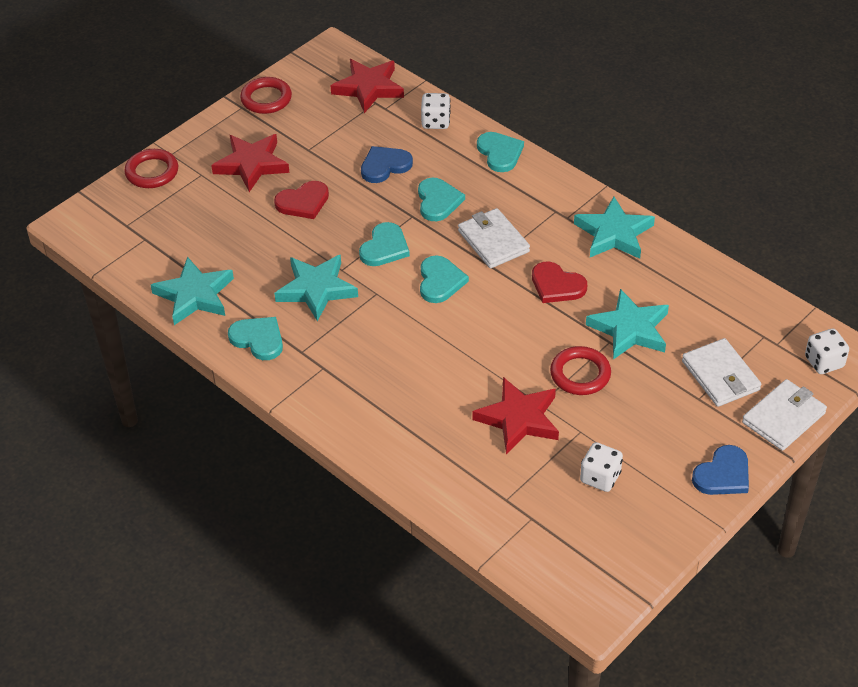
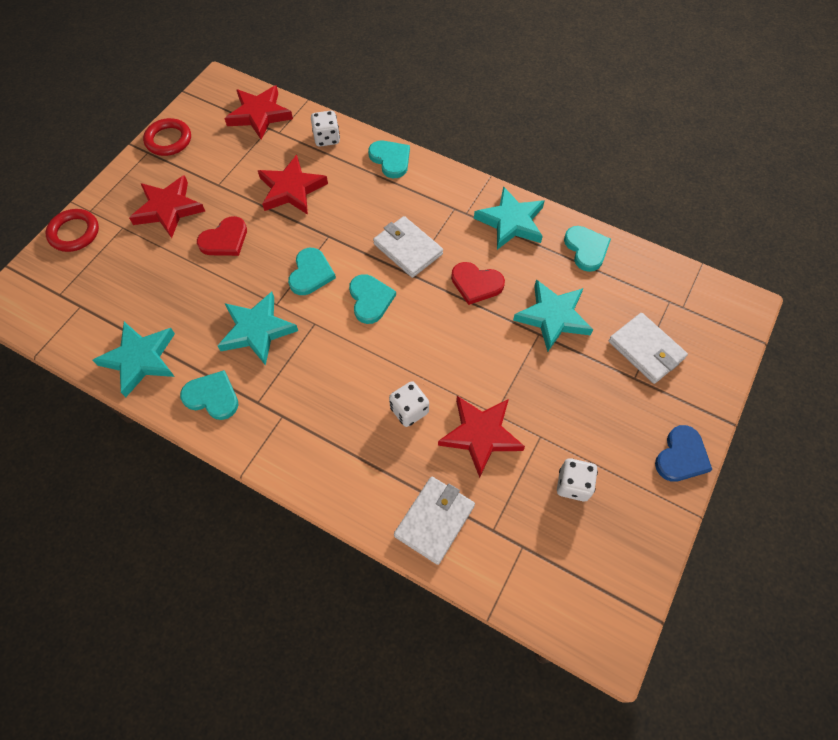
camera: 15 degrees left, 15 degrees up
(385, 166) = (291, 189): blue heart -> red star
(438, 201) = (348, 217): turquoise heart -> turquoise heart (586, 249)
(580, 374) = (523, 374): red ring -> none
(783, 417) = (714, 383): white wallet -> white wallet (434, 520)
(824, 362) = (728, 318): white dice -> white dice (409, 410)

